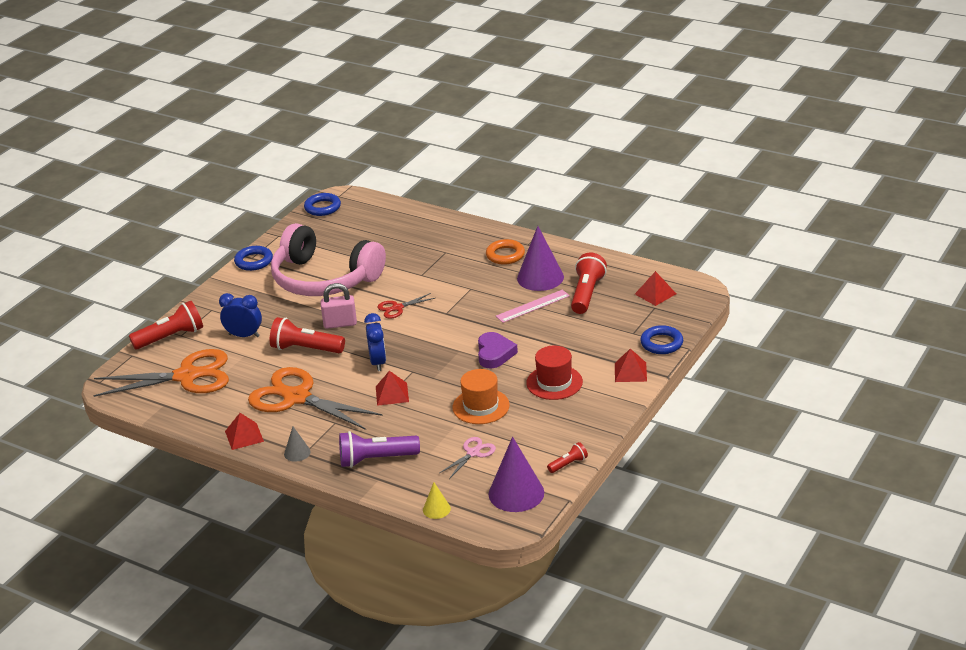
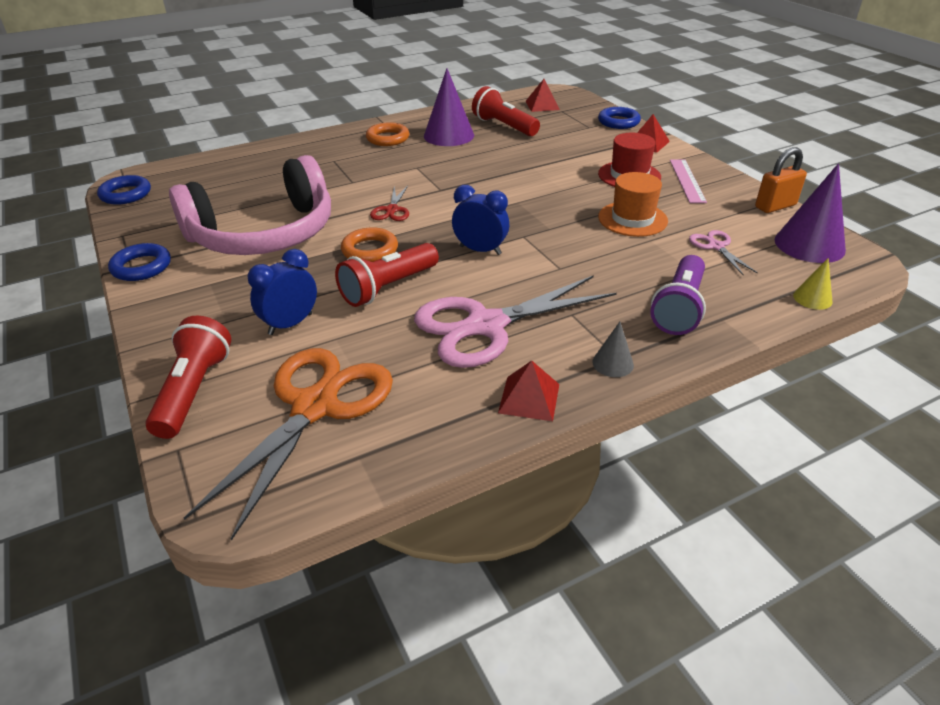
camera: 60 degrees left, 5 degrees up
(296, 397) = (485, 326): orange scissors -> pink scissors
(340, 324) = (370, 250): pink padlock -> orange ring
(392, 394) = (553, 260): red pyramid -> none
(494, 354) = (546, 187): purple heart -> none
(533, 306) = (490, 150): pink ruler -> pink ruler (687, 180)
(568, 464) = (775, 206): red flashlight -> orange padlock

